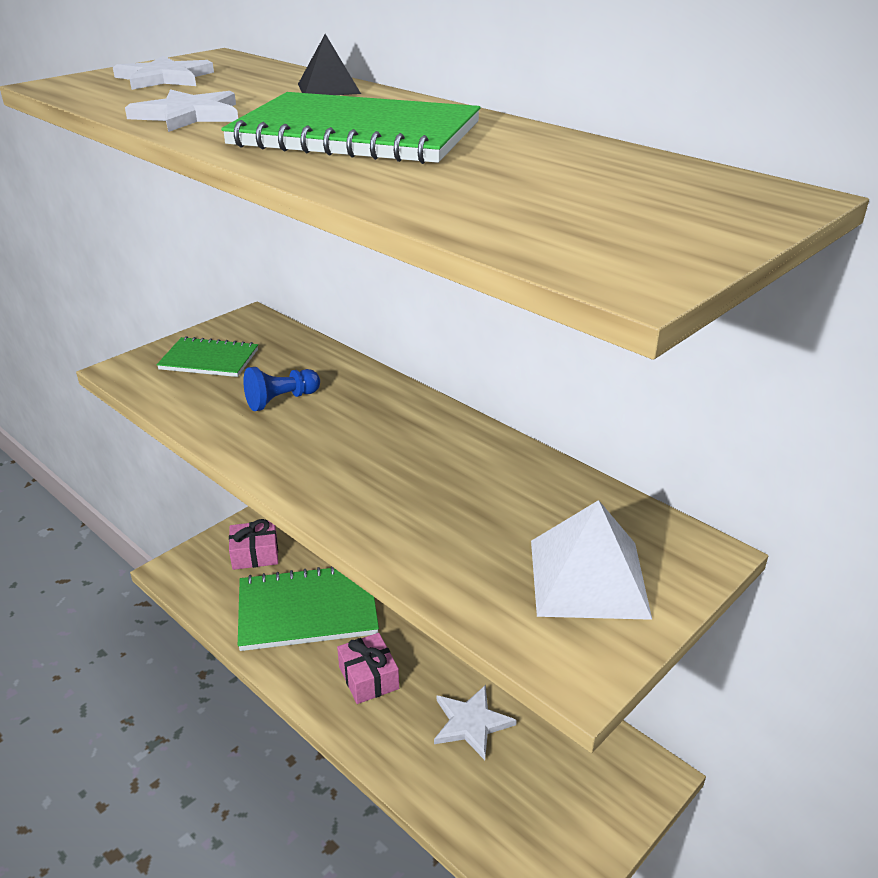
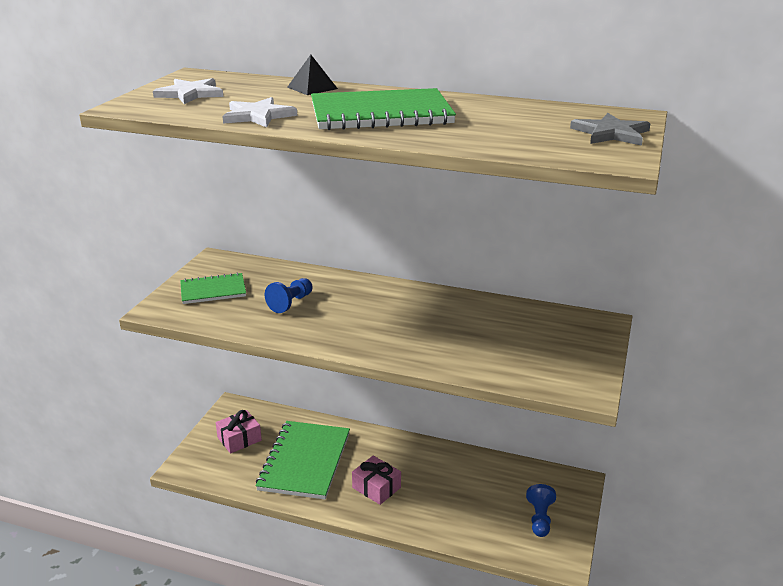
camera: 25 degrees left, 5 degrees down
(307, 609) = (304, 461): green notebook -> green notebook turned 45 degrees counterclockwise
(471, 723) = (458, 491): white star -> none
(558, 811) = (540, 518): none -> blue pawn
(588, 578) = (556, 349): white pyramid -> none
(690, 221) = (611, 133): none -> grey star

